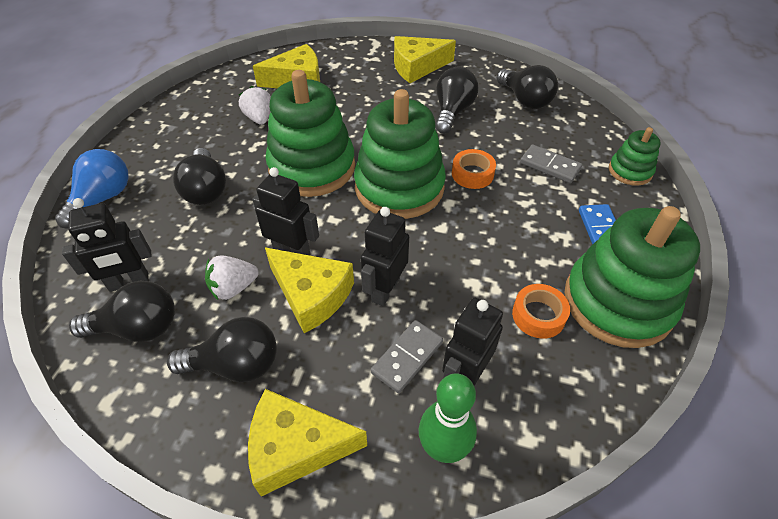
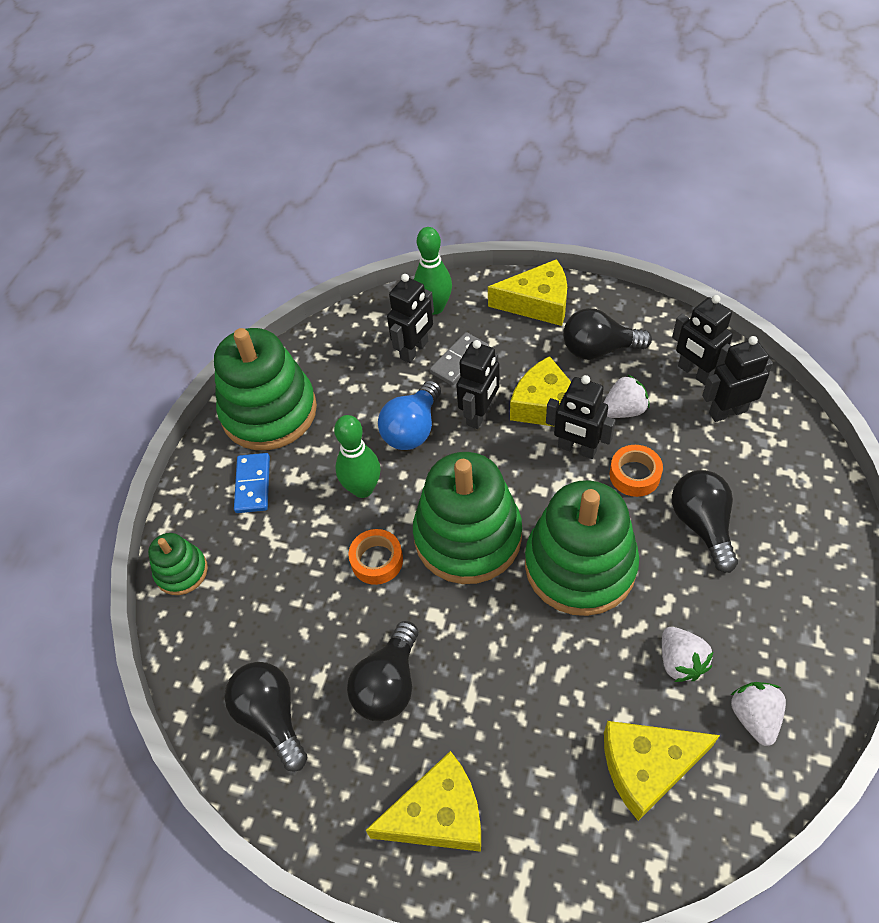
camera: 175 degrees left, 5 degrees up
(103, 199) = (820, 507): blue light bulb -> blue light bulb (412, 429)
(138, 328) = (694, 373): black light bulb -> black robot
(226, 96) = (754, 717): none -> white strawberry
(495, 224) = (363, 489): none -> green bowling pin
(538, 315) = (343, 397): orange tape -> orange tape (634, 475)
(550, 166) = (277, 577): grey domino -> none

